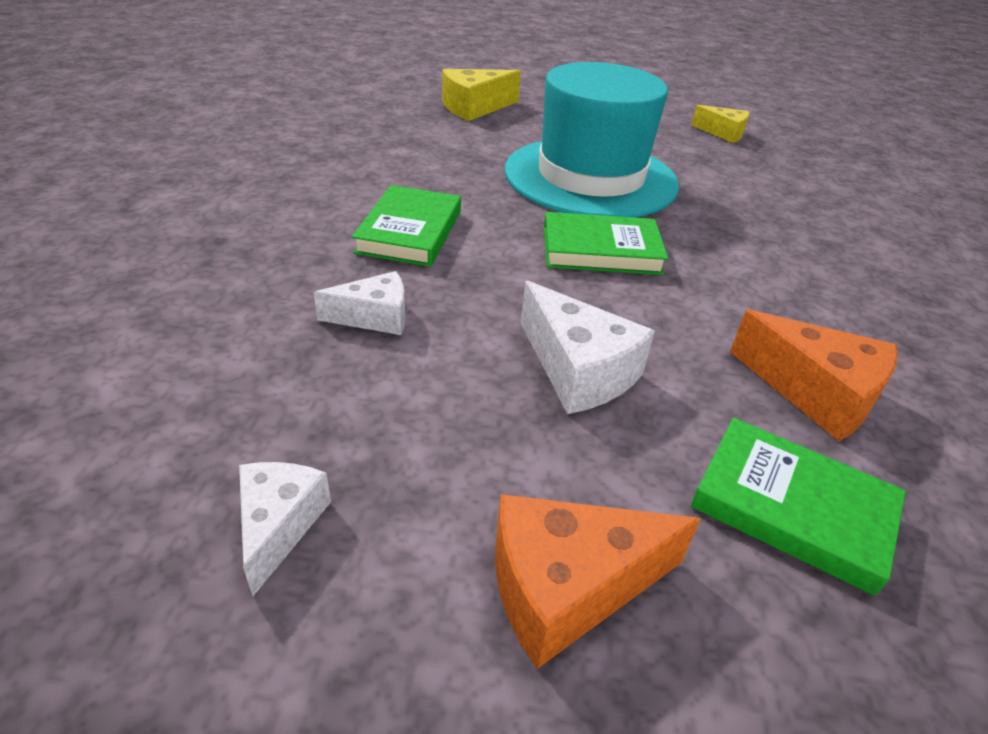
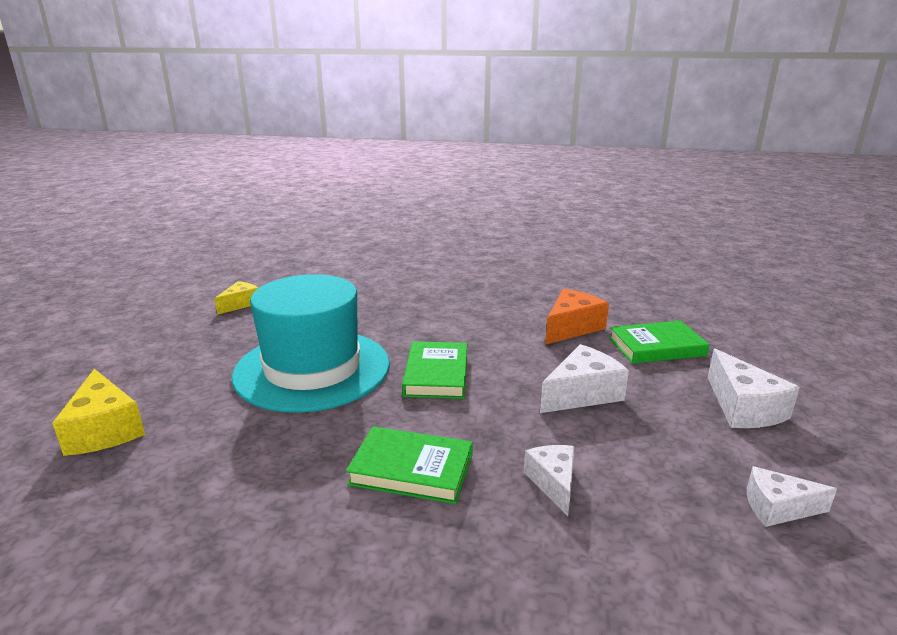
camera: 85 degrees left, 15 degrees down
(567, 587) = (743, 408): orange cheese -> white cheese
(792, 508) = (656, 347): green book -> green book turned 45 degrees clockwise

